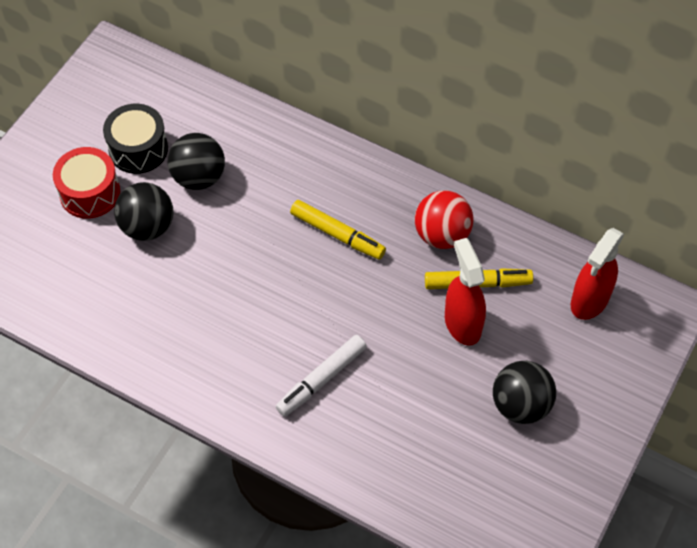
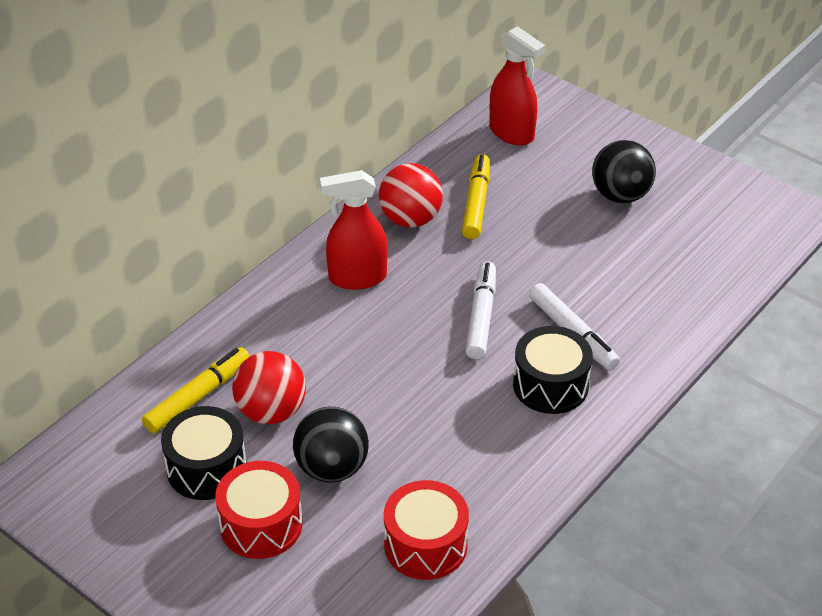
camera: 80 degrees left, 15 degrees down
(80, 299) = (425, 545): none -> red drum
(199, 177) = (271, 411): black ball -> red ball
(257, 368) = (550, 385): none -> black drum
(329, 306) = (481, 316): none -> white marker
(337, 234) = (389, 298): yellow marker -> yellow marker (198, 396)
(462, 323) = (522, 220): red spray bottle -> red spray bottle (357, 278)

